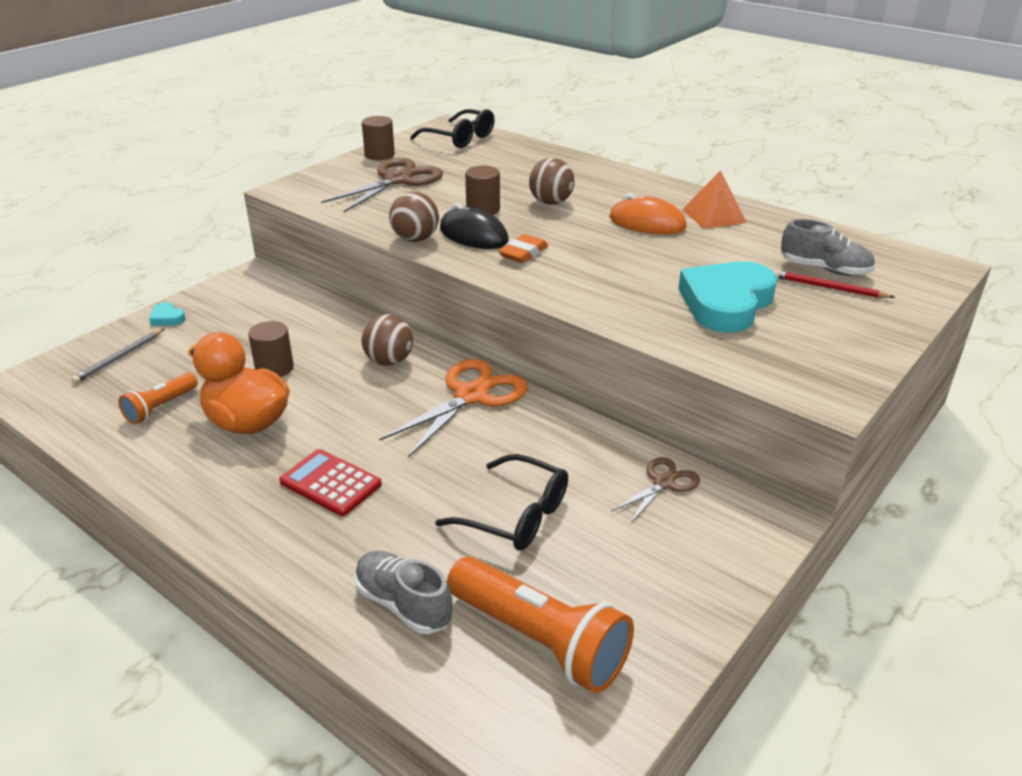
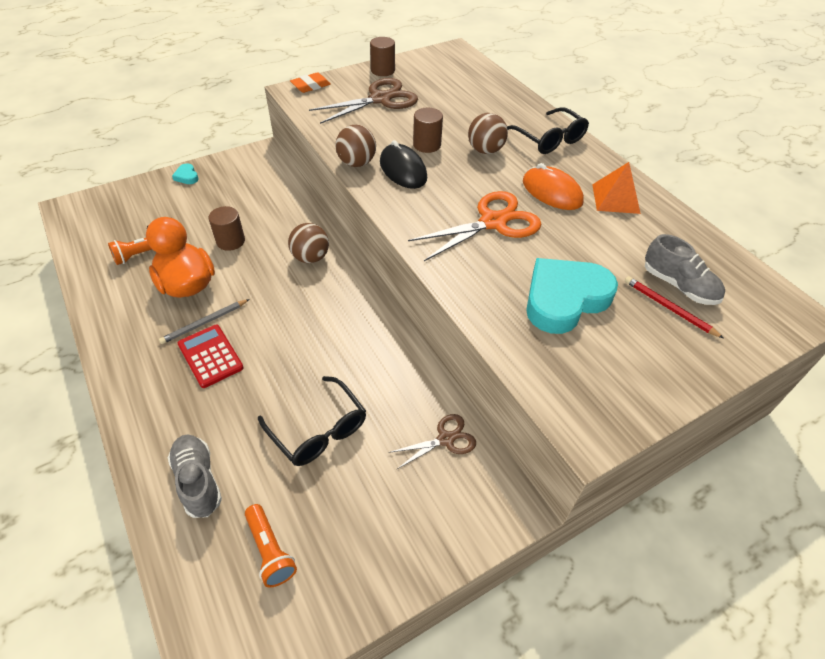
camera: 20 degrees right, 15 degrees up
(119, 358) = (139, 203): grey pencil -> grey pencil (204, 323)
(460, 138) = (455, 66): black glasses -> black glasses (549, 139)
(471, 396) = (350, 308): orange scissors -> orange scissors (493, 222)
(523, 253) = (430, 199): orange eraser -> orange eraser (311, 86)
(540, 641) = (270, 551): orange flashlight -> orange flashlight, size x0.54

